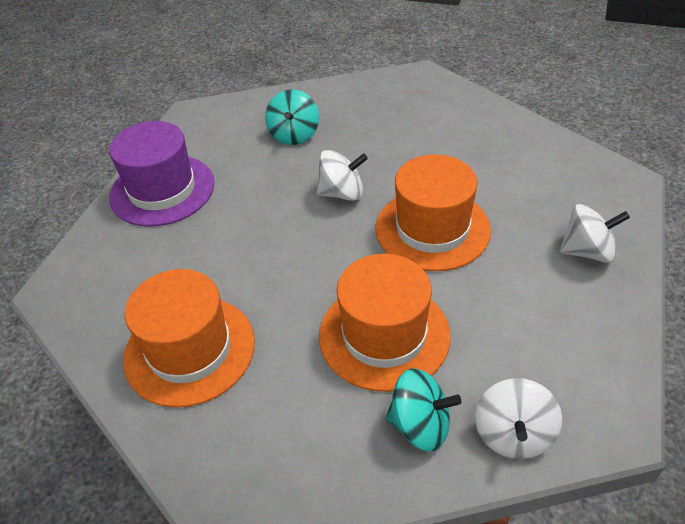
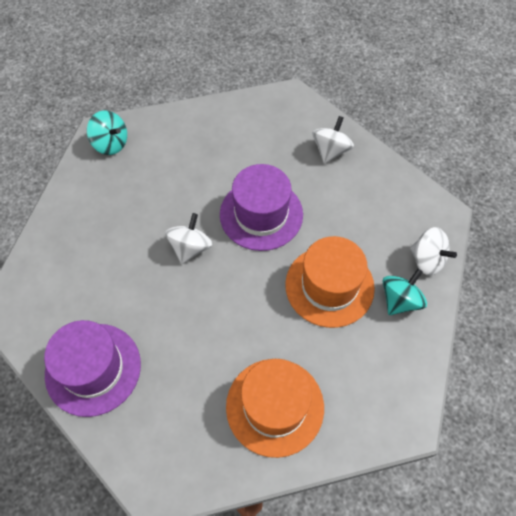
camera: 65 degrees left, 15 degrees up
(294, 134) = (100, 247): turquoise spinning top -> turquoise spinning top (111, 143)
(432, 229) = (261, 214): orange hat -> purple hat

